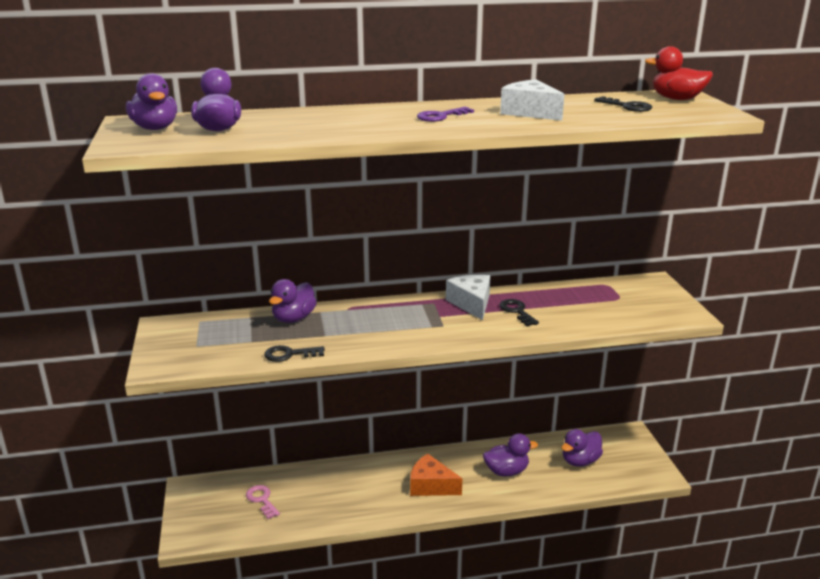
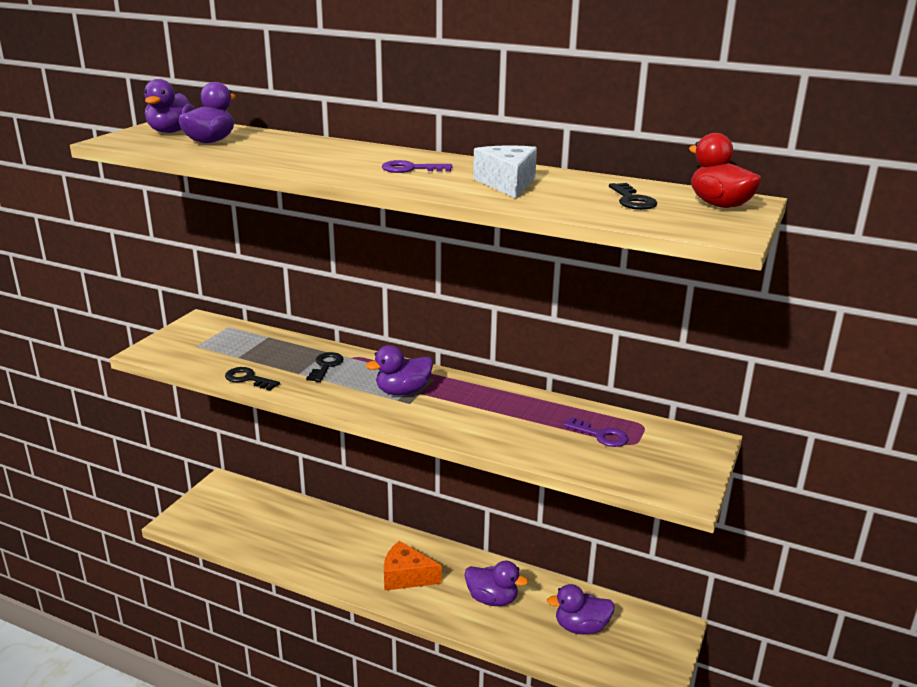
camera: 35 degrees right, 0 degrees up
(262, 500) = (259, 519): pink key -> none
(293, 318) = (298, 350): purple duck -> purple duck (403, 391)
(431, 486) = (406, 576): orange cheese -> orange cheese turned 45 degrees counterclockwise
(471, 304) = (468, 392): white cheese -> none
(517, 311) = (499, 416): black key -> black key (326, 366)
(594, 300) = (601, 435): none -> purple key

